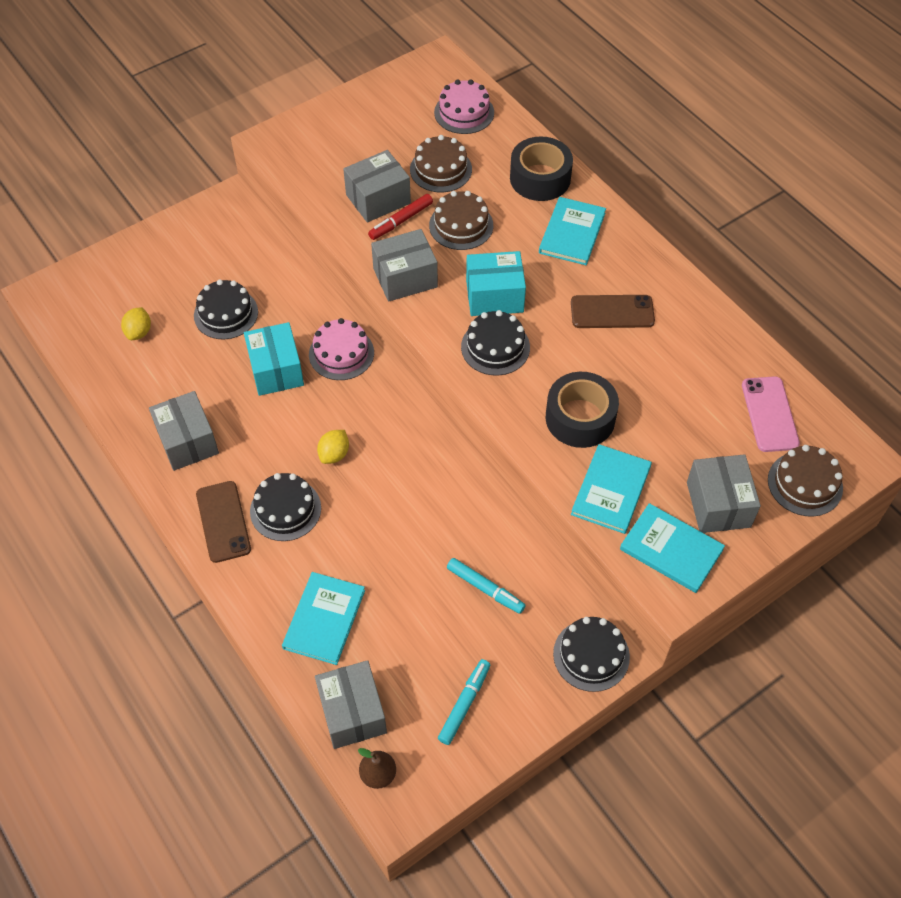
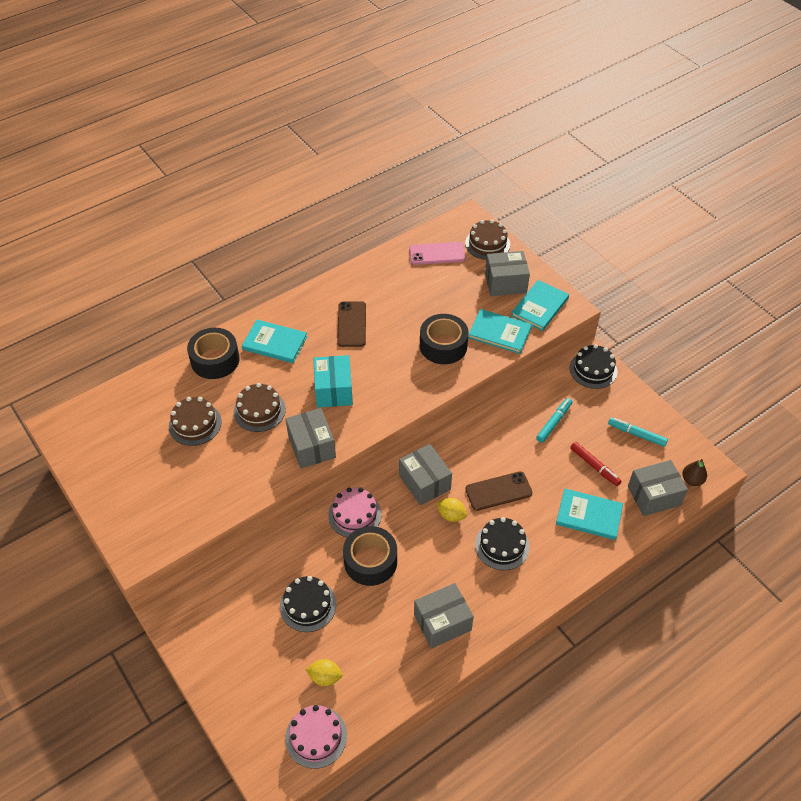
camera: 90 degrees left, 5 degrees down
(223, 521) = (516, 588): brown phone -> brown phone (498, 491)
(276, 370) = (370, 561): turquoise box -> black tape
(378, 199) = (223, 467): grey box -> grey box (424, 482)
(401, 221) = (250, 451): red marker -> red marker (594, 466)
(464, 112) = (130, 408): pink cake -> pink cake (316, 737)
(495, 347) = (382, 390): black cake -> none

